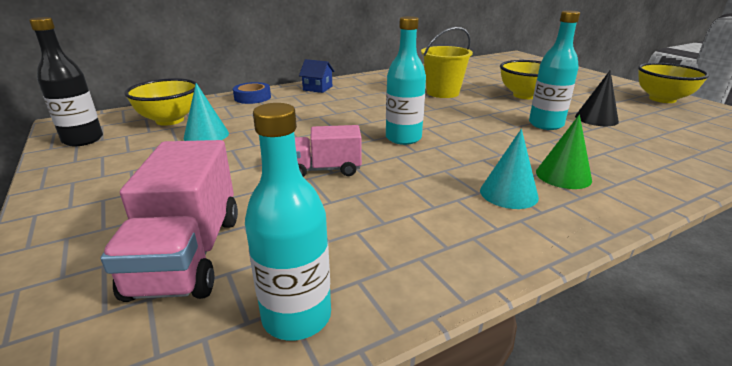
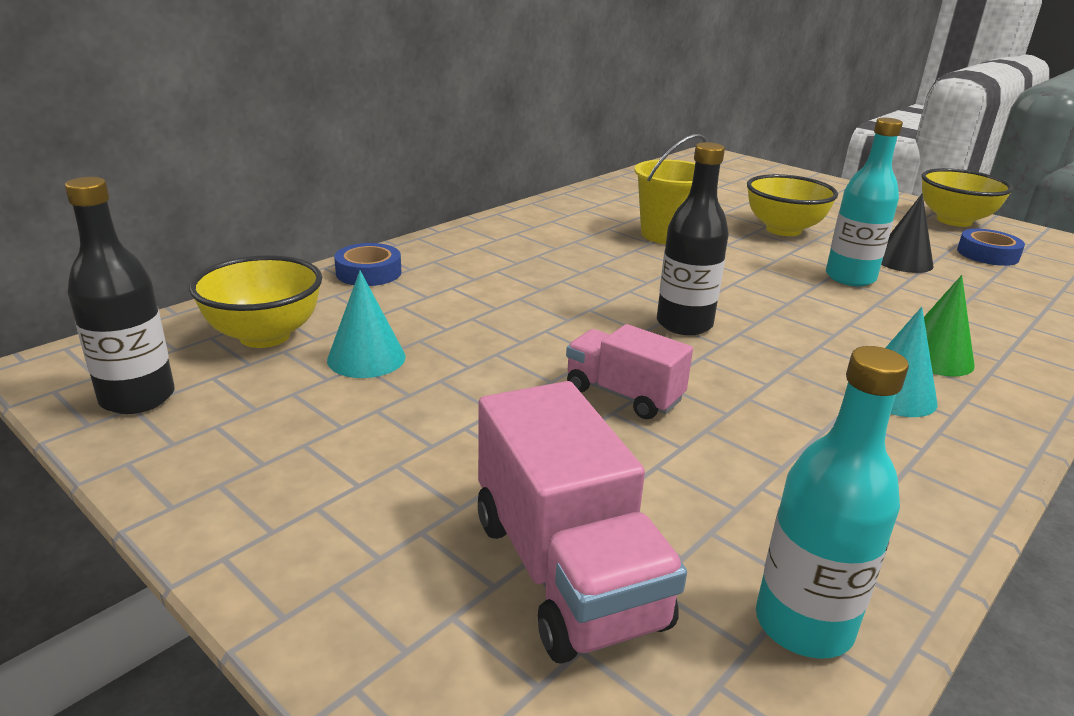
camera: 20 degrees left, 0 degrees up
(317, 88) = (463, 243): blue house -> none
(324, 170) = (623, 395): pink truck -> pink truck turned 60 degrees clockwise
(403, 138) = (684, 324): turquoise bottle -> black bottle
(670, 120) = (987, 254): none -> blue tape

